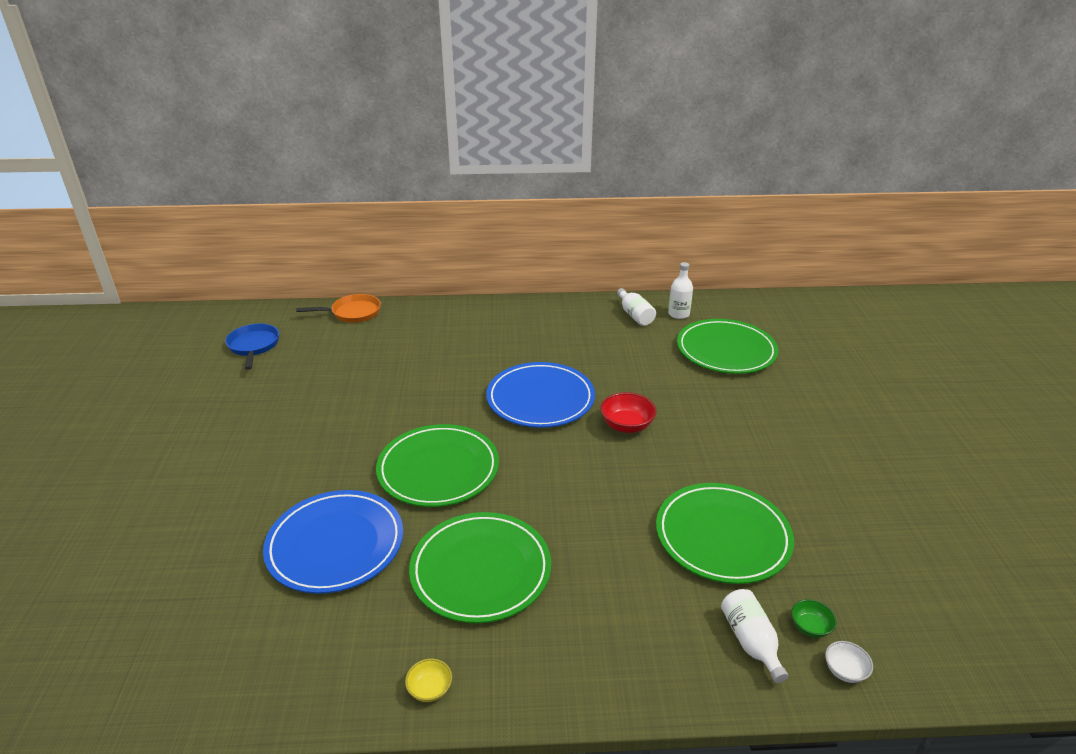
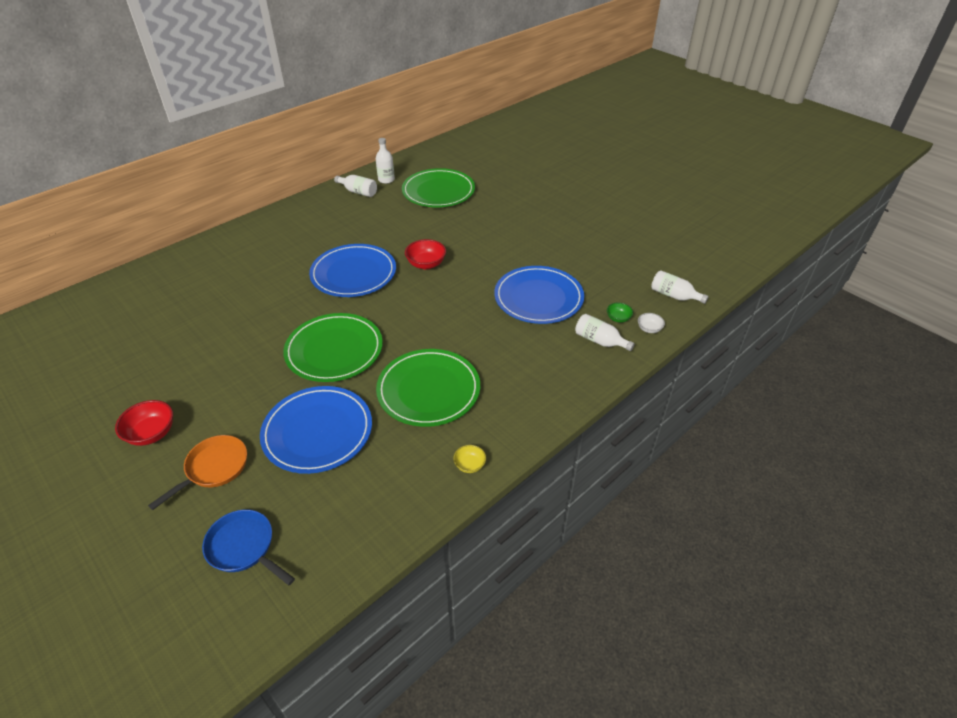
camera: 40 degrees left, 10 degrees up
(220, 459) = (151, 433): none -> red bowl
(254, 346) = (67, 344): blue pan -> blue pan (244, 547)
(353, 313) = (130, 280): orange pan -> orange pan (214, 468)
(722, 536) = (538, 298): green plate -> blue plate
(937, 646) = (674, 296): none -> white bottle

